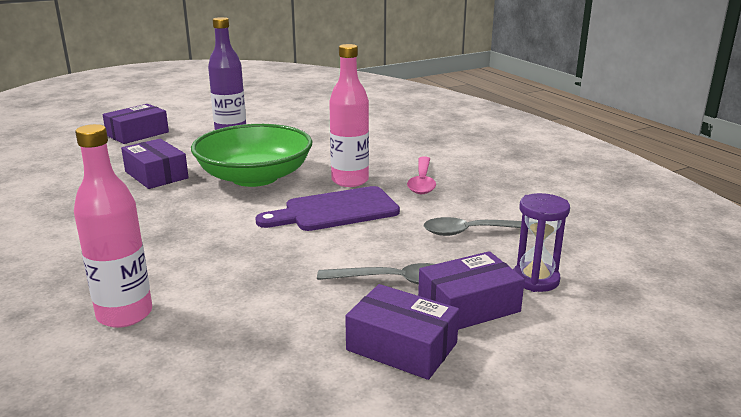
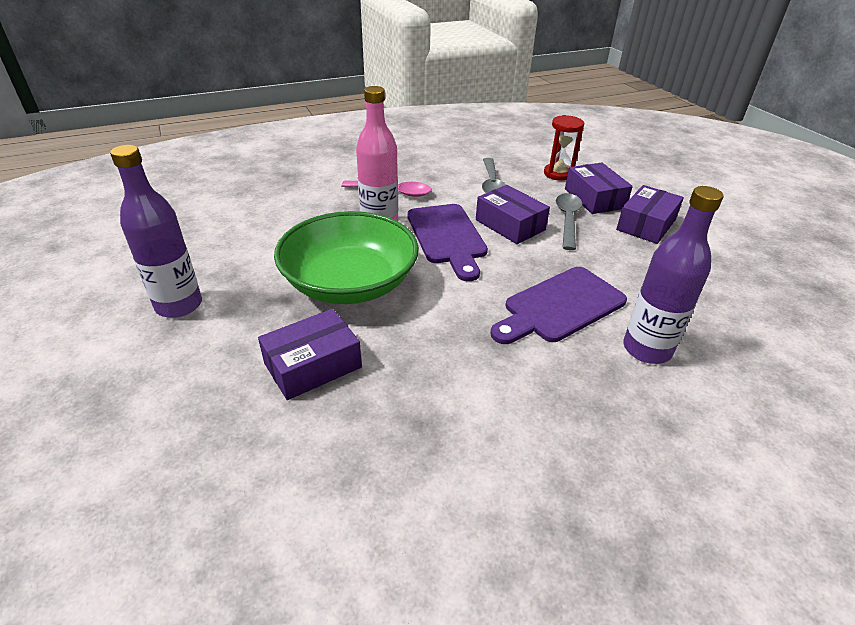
camera: 85 degrees left, 15 degrees up
(125, 314) = (647, 349): pink bottle -> purple bottle
(137, 134) = (103, 411): purple box -> purple box (510, 225)
(208, 268) = (560, 306): none -> purple cutting board
(535, 279) = (558, 174): purple hourglass -> red hourglass

